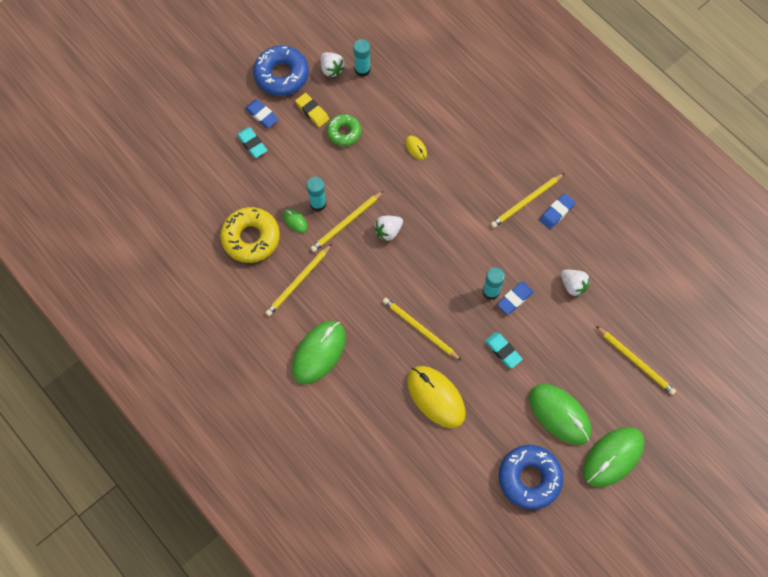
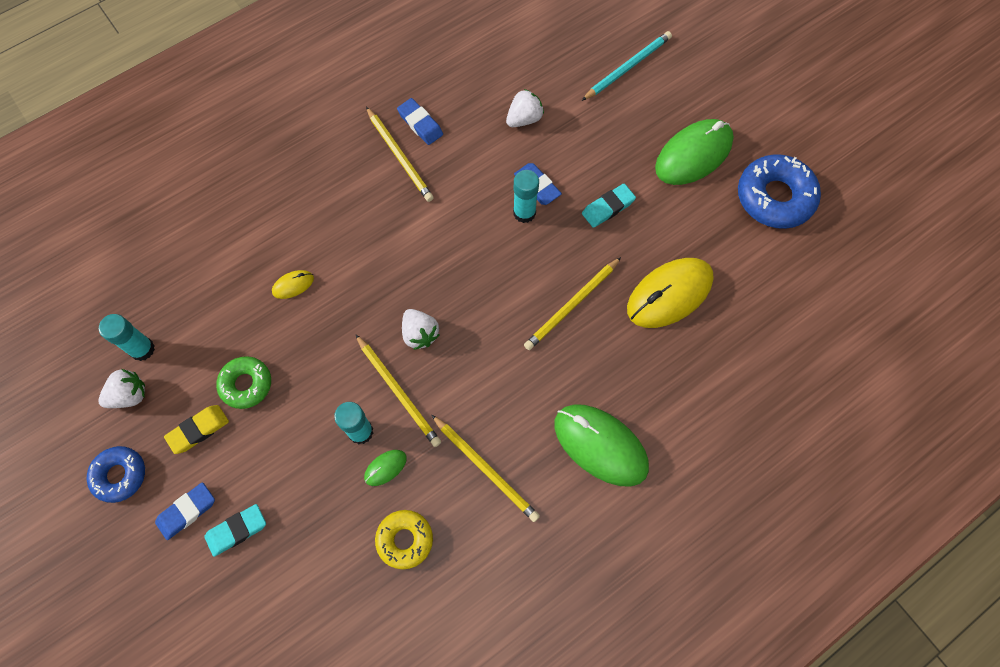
camera: 85 degrees left, 0 degrees up
(251, 238) = (405, 540): yellow donut -> yellow donut, size x0.61
(281, 75) = (119, 475): blue donut -> blue donut, size x0.61
(613, 457) = (746, 106): green mouse -> none
(636, 361) = (627, 67): yellow pencil -> turquoise pencil

